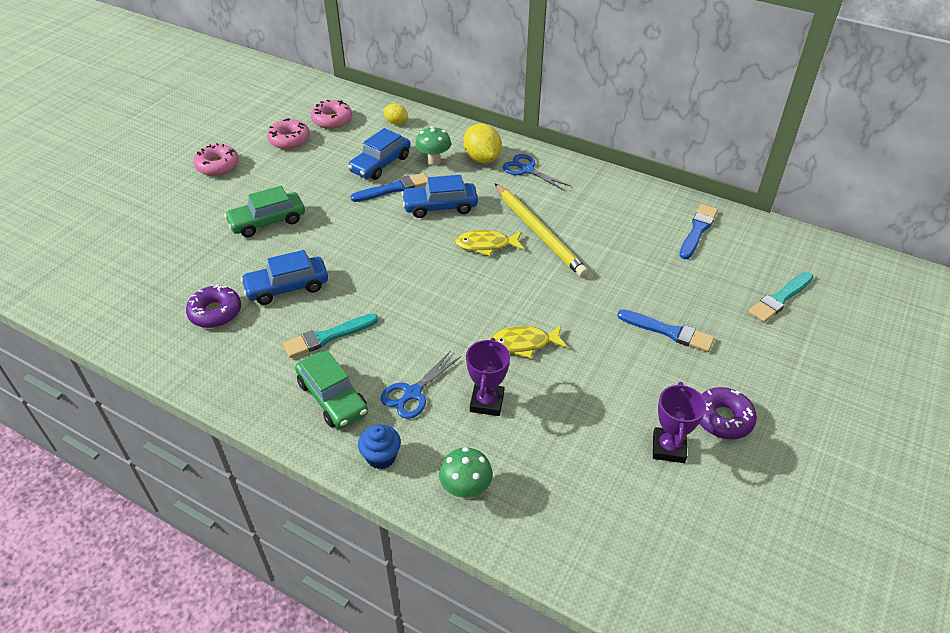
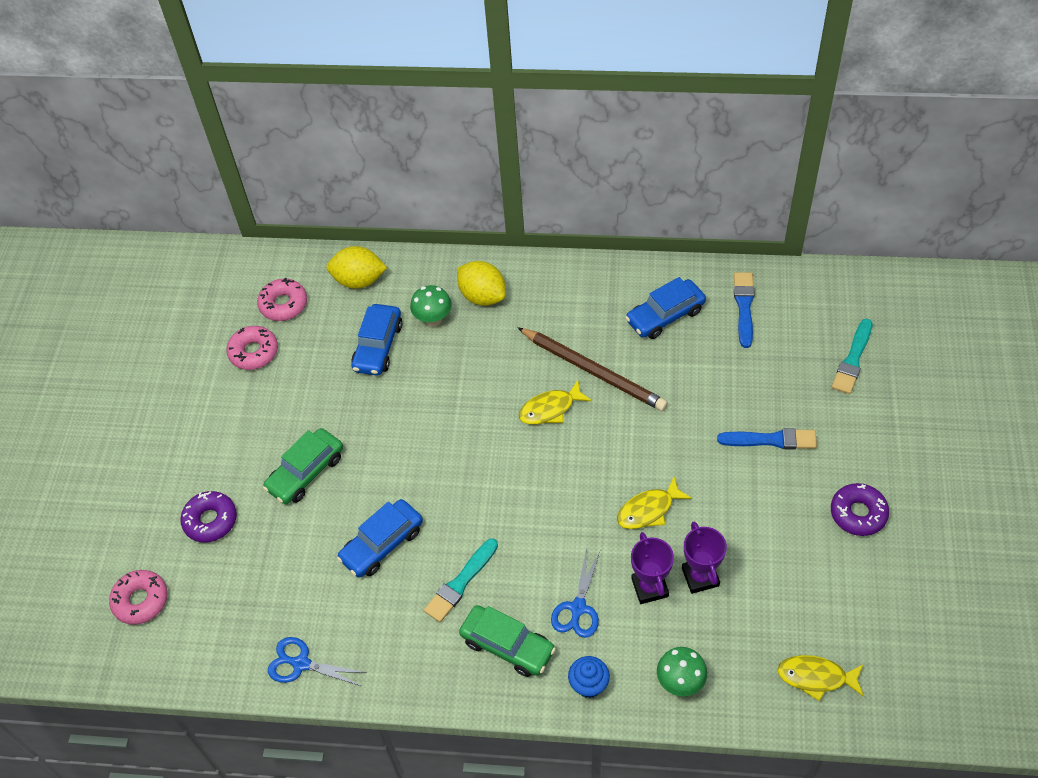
camera: 20 degrees left, 10 degrees up
(215, 312) = (329, 604): purple donut -> purple donut (210, 520)
(217, 165) = (197, 421): pink donut -> pink donut (141, 600)
(393, 189) = (413, 374): blue brush -> none
(396, 122) = (359, 280): yellow lemon -> yellow lemon, size x1.74
(440, 206) = (476, 379): blue car -> blue car (665, 315)
(527, 170) = (538, 293): blue scissors -> blue scissors (301, 664)
(539, 232) = (593, 371): yellow pencil -> brown pencil
(603, 542) = (816, 677): none -> yellow fish
(668, 448) = (826, 563): purple trophy -> purple trophy (700, 577)

